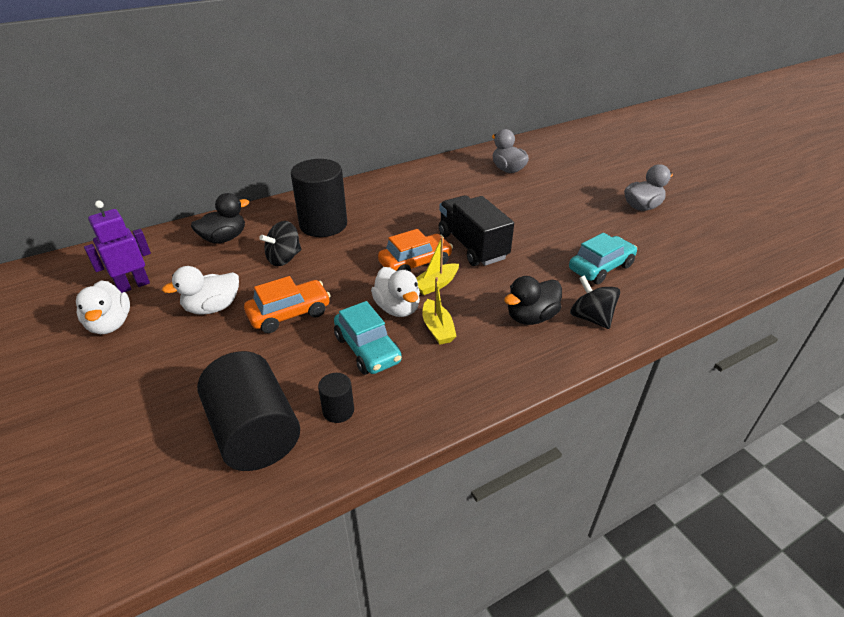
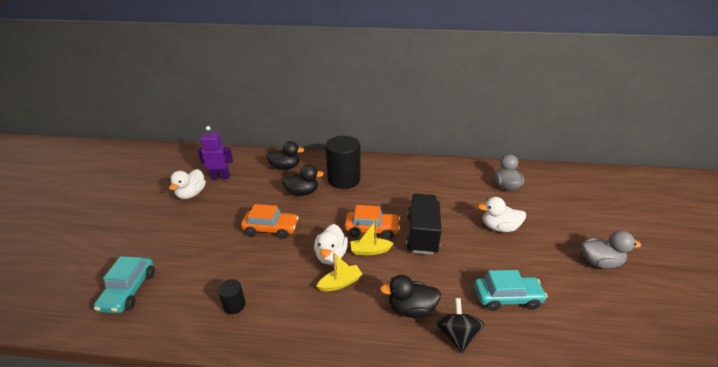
camera: 35 degrees right, 5 degrees down
(212, 308) = (240, 206): white duck -> white duck (499, 227)
(254, 432) = (186, 292): black cylinder -> none
(284, 258) = (302, 192): black spinning top -> black duck
(367, 349) = (287, 274): turquoise car -> turquoise car (129, 291)
(437, 329) = (340, 283): yellow boat -> yellow boat turned 135 degrees counterclockwise

